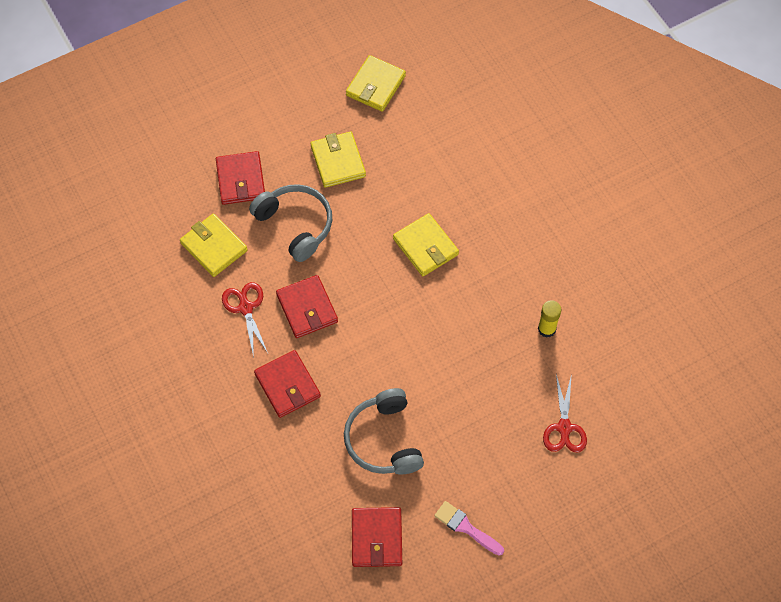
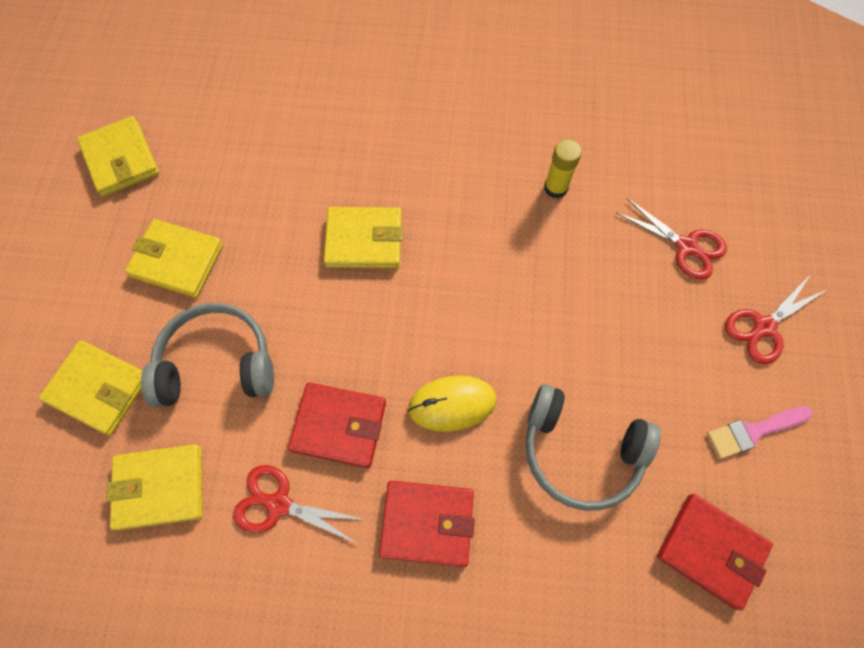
camera: 55 degrees left, 5 degrees up
(240, 180) = (98, 389): red wallet -> yellow wallet
(361, 357) = (452, 404): none -> yellow mouse
(541, 501) = (764, 327): none -> red scissors

